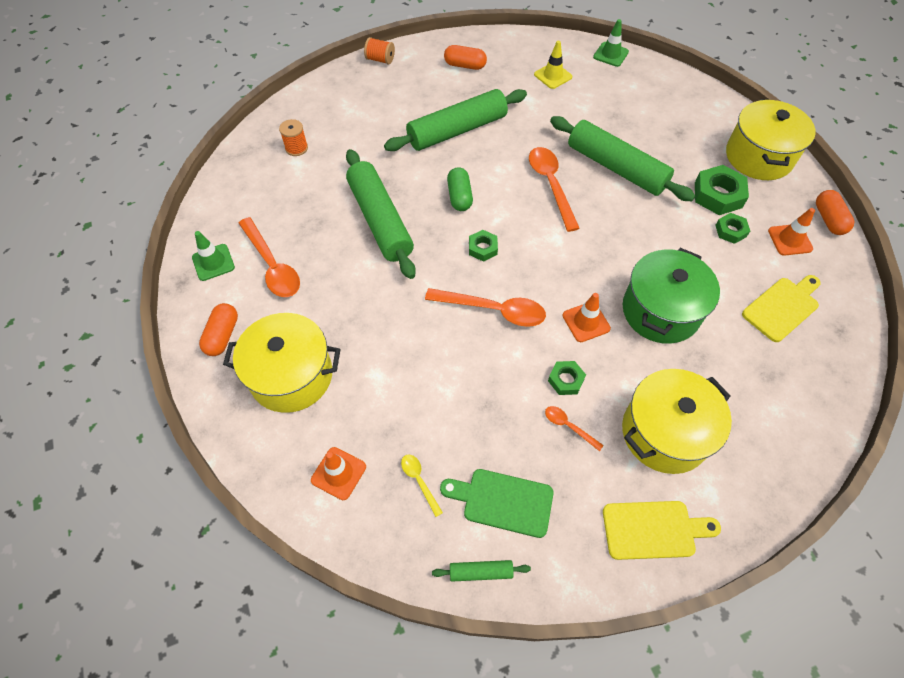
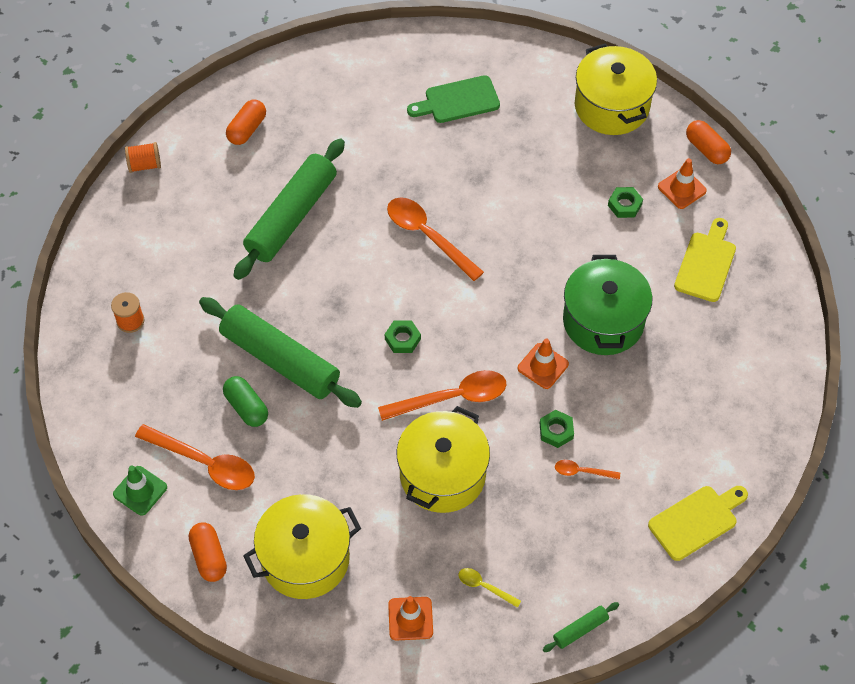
camera: 30 degrees left, 0 degrees up
(459, 196) = (344, 294): green capsule -> green capsule (246, 407)
(465, 65) = (247, 129): orange capsule -> orange capsule turned 45 degrees counterclockwise
(503, 501) = (564, 564): green cutting board -> green cutting board (458, 101)
(553, 76) = (352, 99): yellow traffic cone -> none
(610, 54) = (398, 43): green traffic cone -> none
(616, 168) = (481, 185): green rolling pin -> none
(664, 433) = (664, 434): yellow pot -> yellow pot (442, 475)
(718, 195) = (594, 170): green nut -> none

